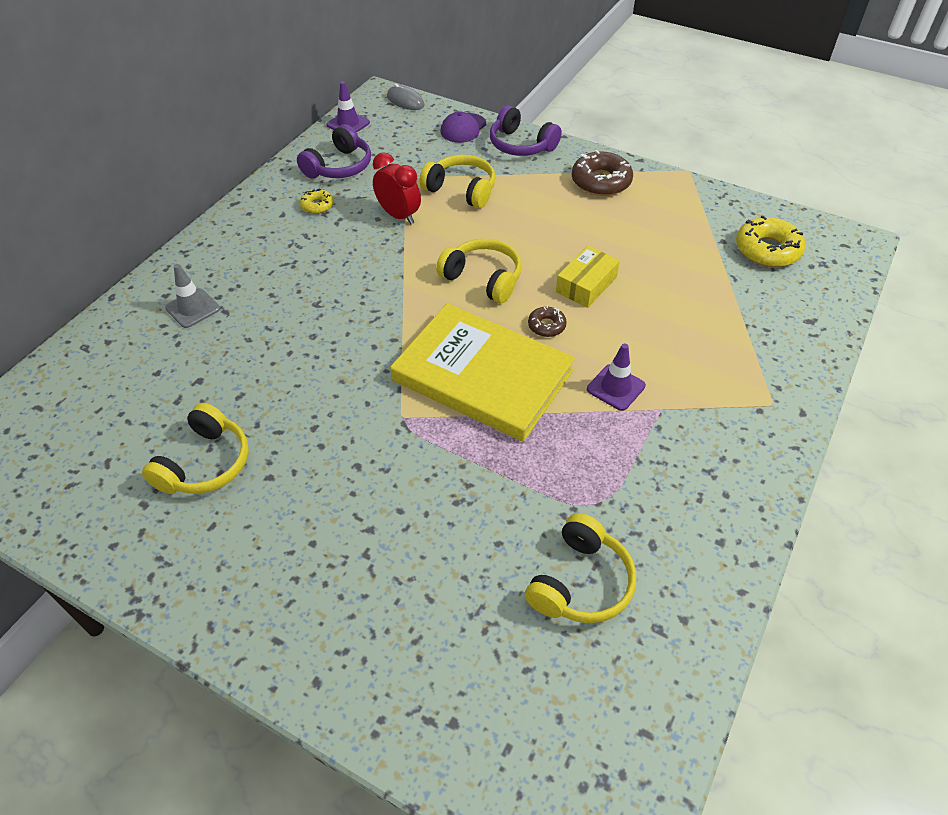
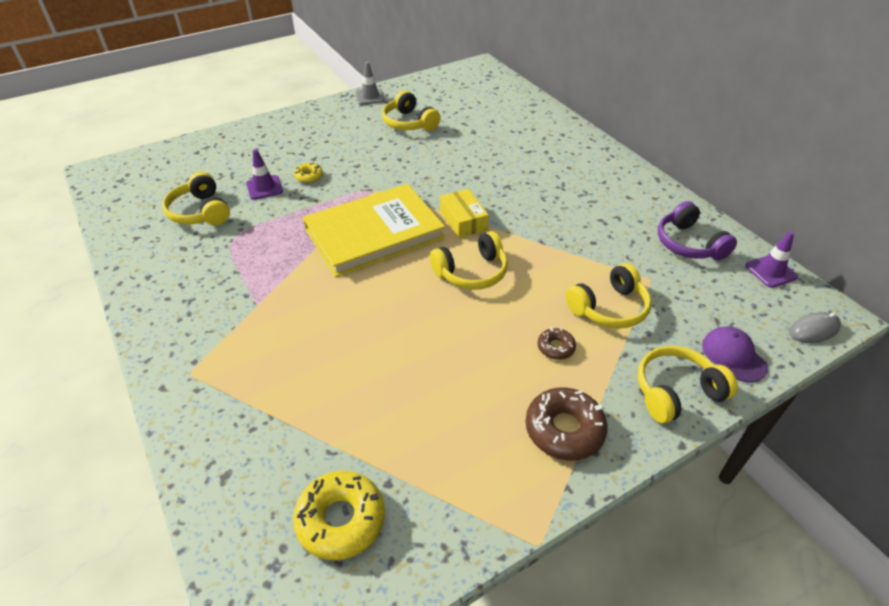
camera: 120 degrees right, 5 degrees down
(193, 308) = (541, 141): grey traffic cone -> grey traffic cone (370, 97)
(317, 205) = (631, 216): yellow donut -> yellow donut (309, 176)
(399, 216) = (590, 255): red clock -> none
(521, 145) = (676, 392): purple headphones -> yellow headphones
(546, 326) = (390, 284): brown donut -> brown donut (555, 347)
(586, 284) = (415, 331): yellow box -> yellow box (463, 220)
(616, 387) = (298, 291): purple traffic cone -> purple traffic cone (264, 187)

